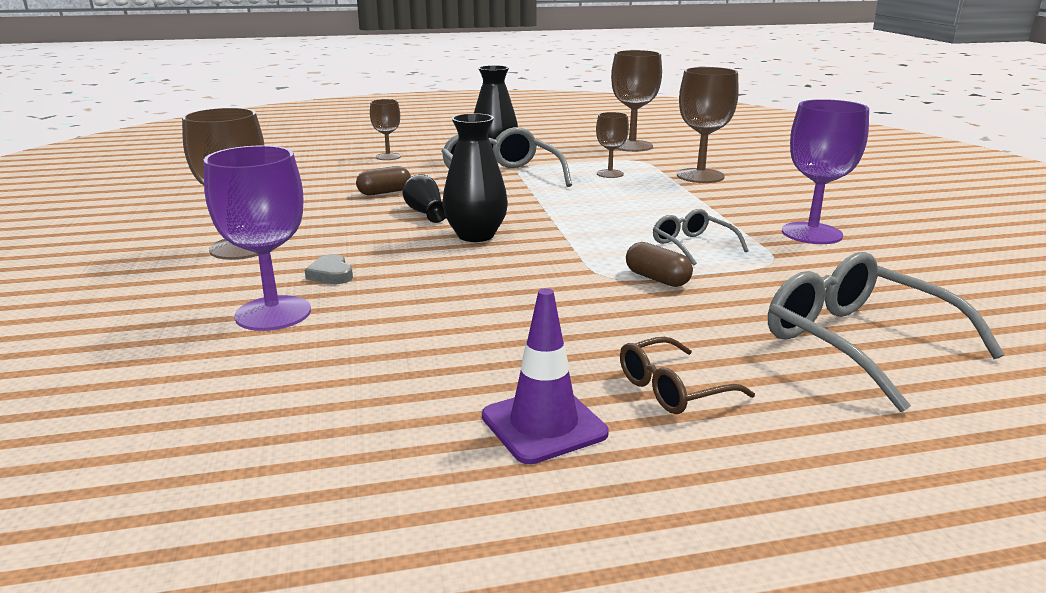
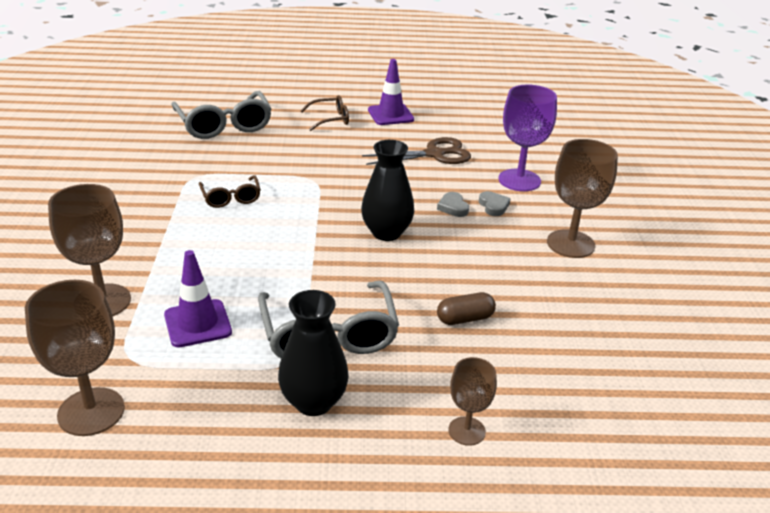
camera: 170 degrees left, 10 degrees up
(391, 267) = (453, 207): none -> grey heart
(424, 339) = (434, 154): none -> brown scissors
(425, 212) = (424, 272): black vase -> none
(610, 174) = (197, 323): brown goblet -> purple traffic cone
(657, 279) = (284, 173): brown capsule -> none
(692, 245) = (231, 198): grey glasses -> brown glasses
(811, 233) = (128, 197): purple goblet -> none

